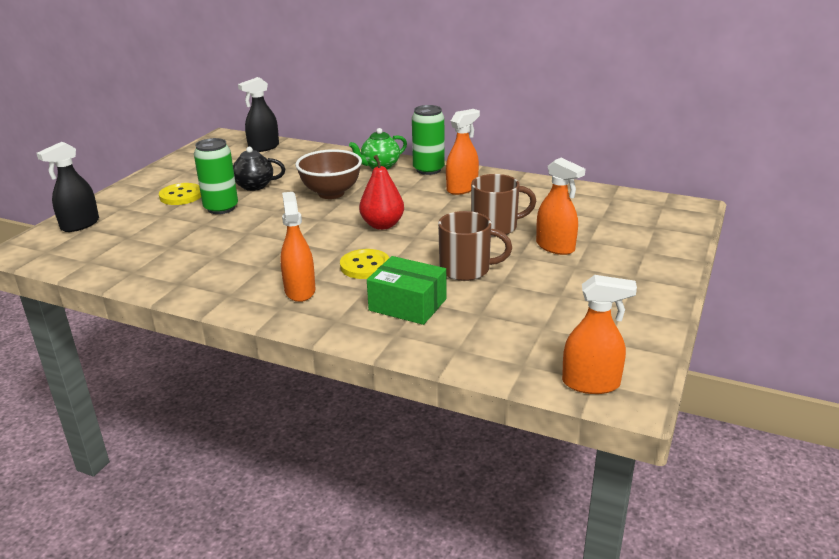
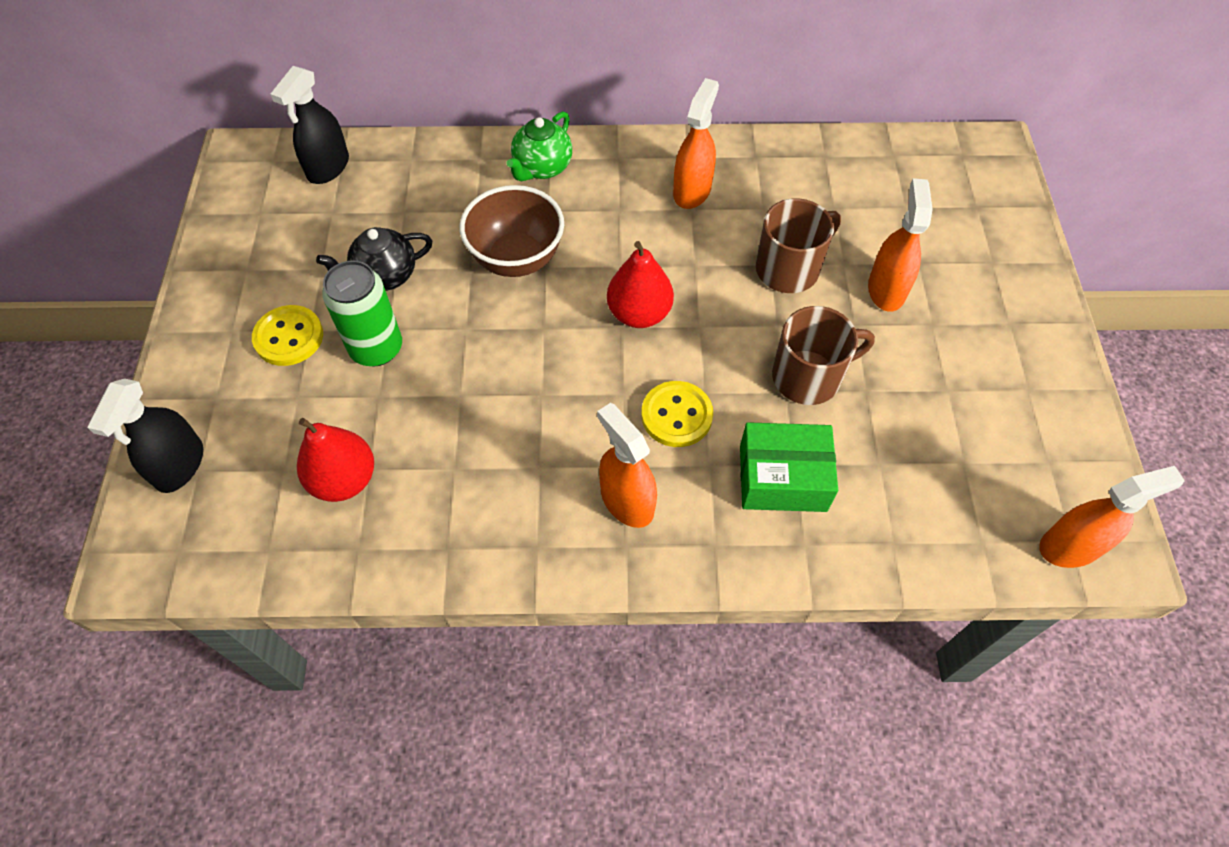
camera: 25 degrees left, 30 degrees up
(153, 247) = (344, 479): none -> red pear
(428, 169) = (617, 156): green can -> none
(555, 247) = (886, 289): orange spray bottle -> orange spray bottle turned 105 degrees counterclockwise

